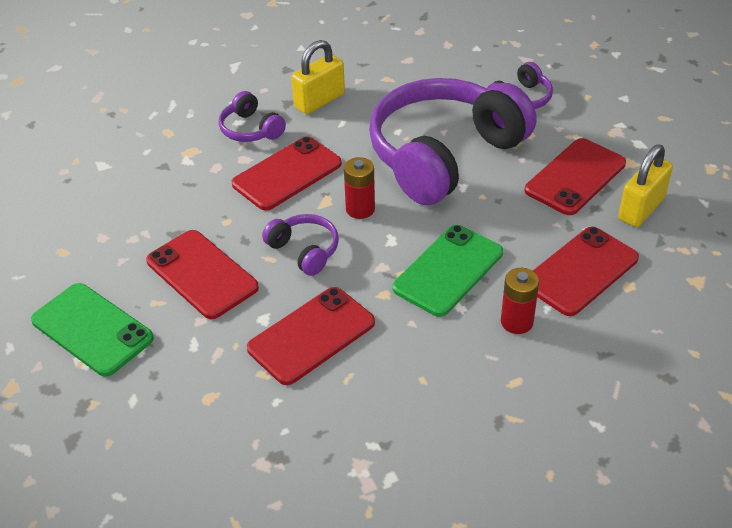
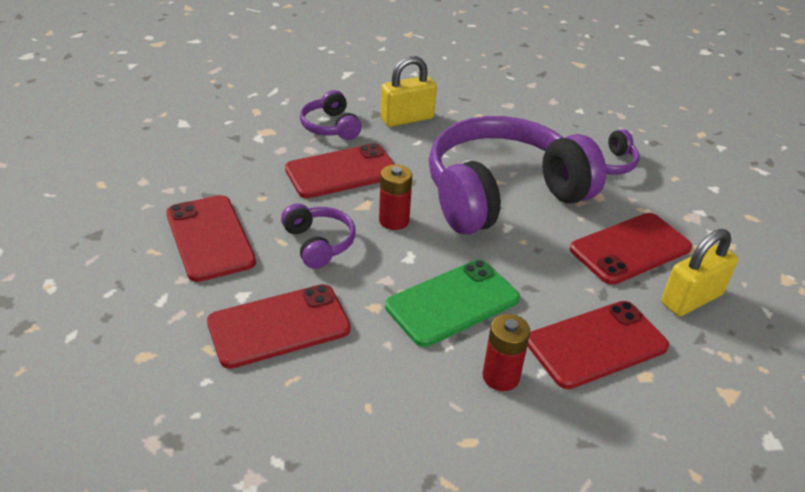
camera: 15 degrees right, 5 degrees down
(92, 329) = (79, 258): green phone -> none

